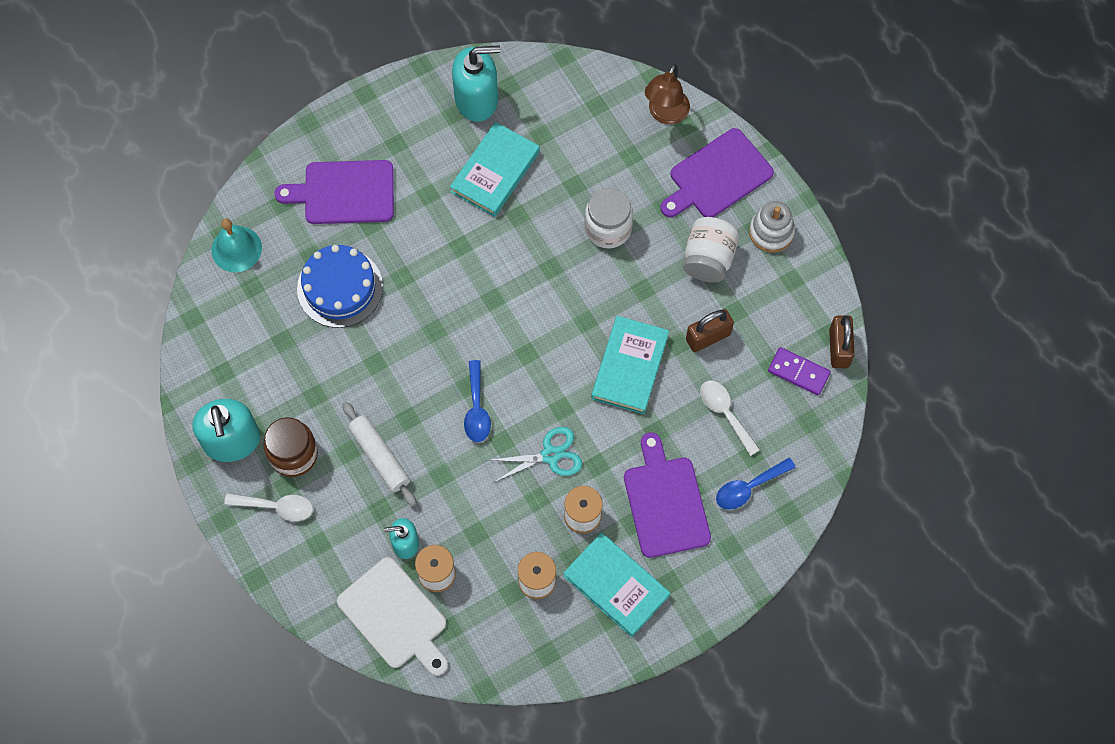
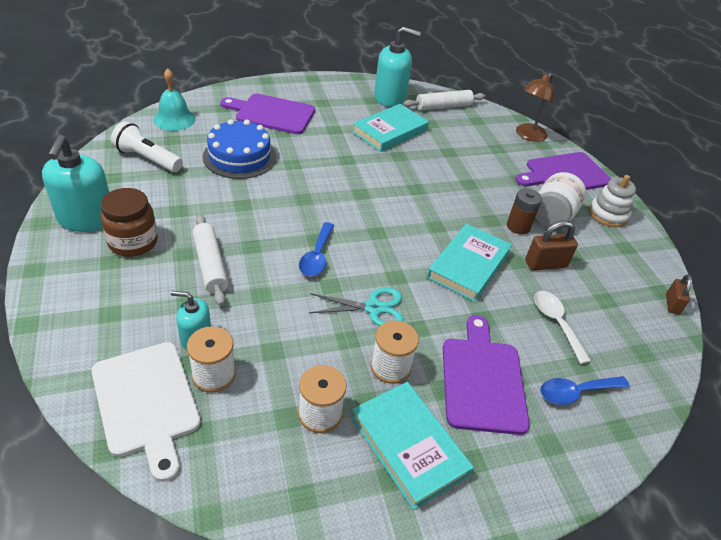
camera: 10 degrees right, 25 degrees down
(243, 330) = (147, 159): none -> white flashlight
(276, 507) = (90, 274): white spoon -> none
(549, 92) = (443, 106): none -> white rolling pin
(608, 228) = (469, 179): white jar -> none
(673, 289) = (518, 226): none -> brown battery
(798, 372) = (632, 311): purple domino -> none
(839, 348) = (672, 304): brown padlock -> brown padlock, size x0.65

